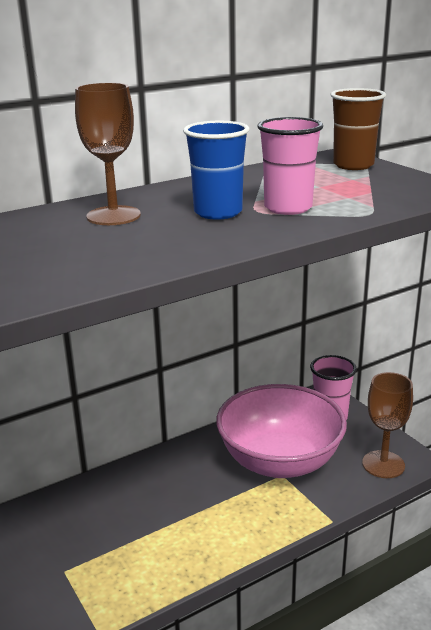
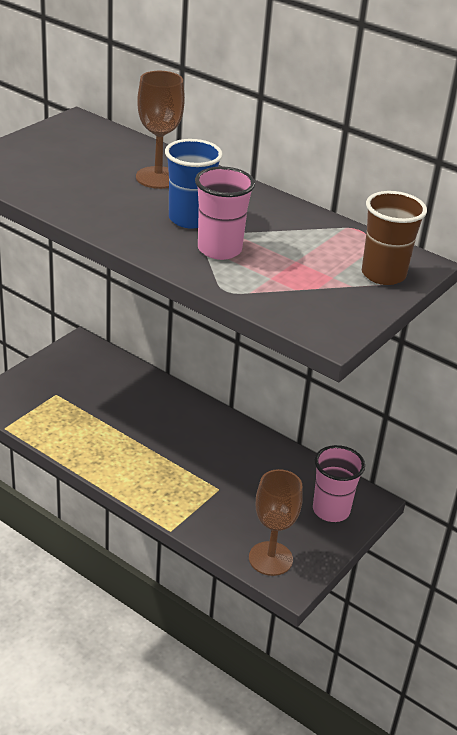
camera: 65 degrees right, 10 degrees up
(280, 461) = (237, 484): pink bowl -> none

